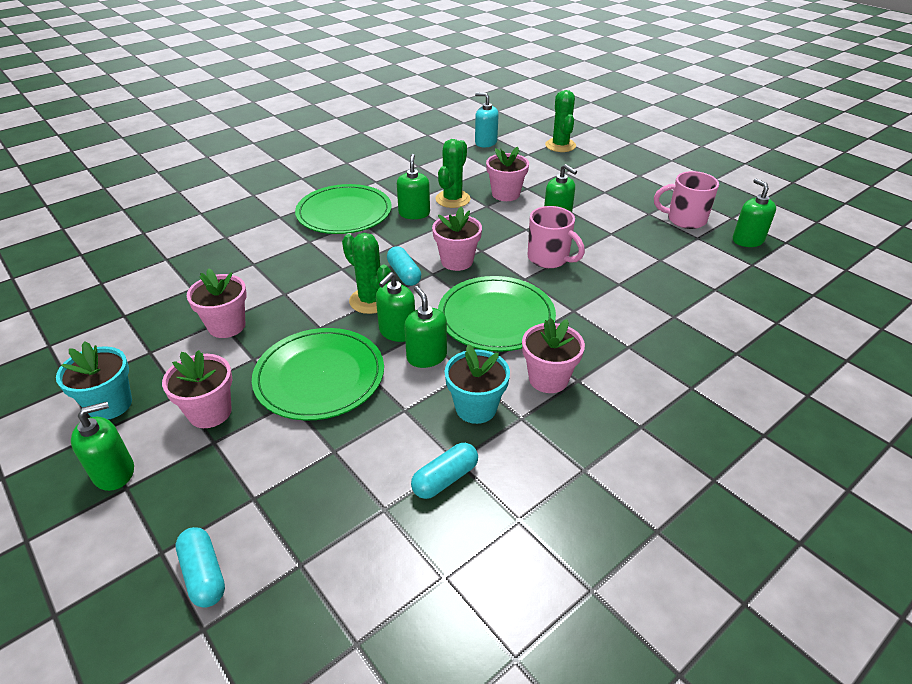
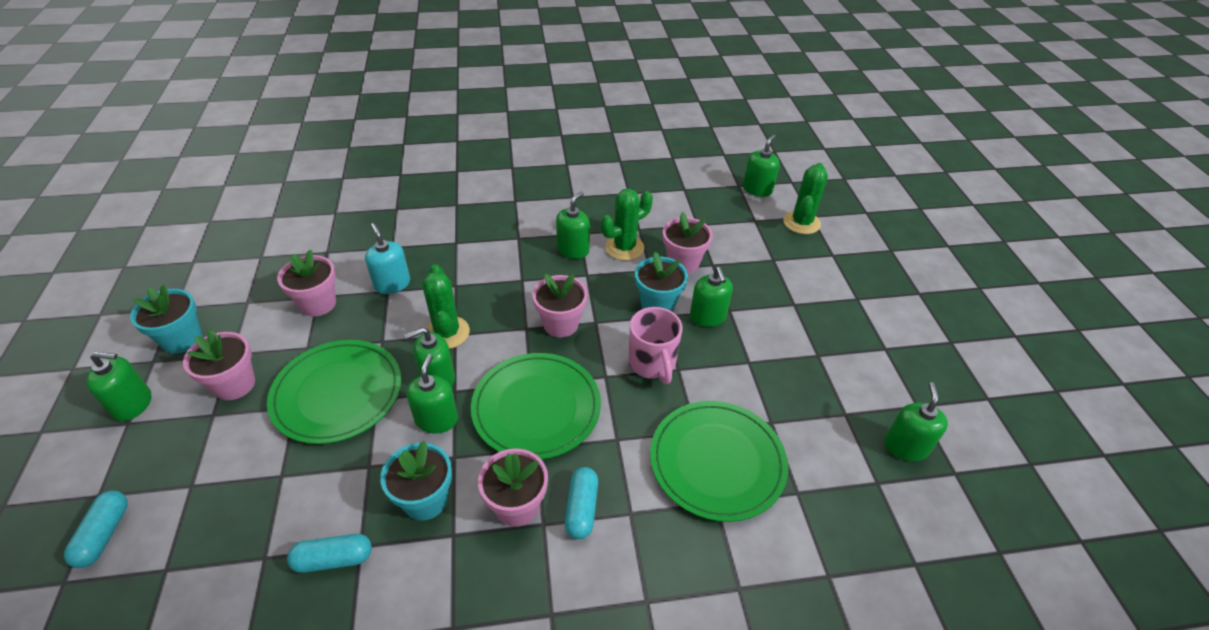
camera: 30 degrees right, 5 degrees up
(344, 213) = (512, 223): green plate -> green plate (717, 462)
(404, 274) = (501, 317): turquoise capsule -> turquoise capsule (581, 508)
(485, 142) = (723, 189): turquoise soap dispenser -> turquoise soap dispenser (392, 284)
(510, 136) = (757, 189): none -> green soap dispenser
(515, 224) = (657, 304): none -> turquoise flower pot
(685, 219) = (853, 382): pink mug -> none

